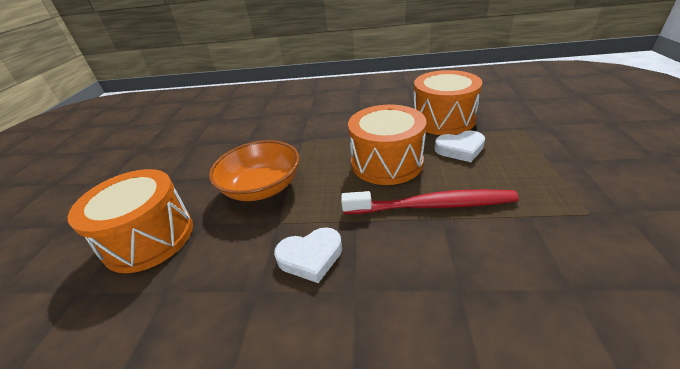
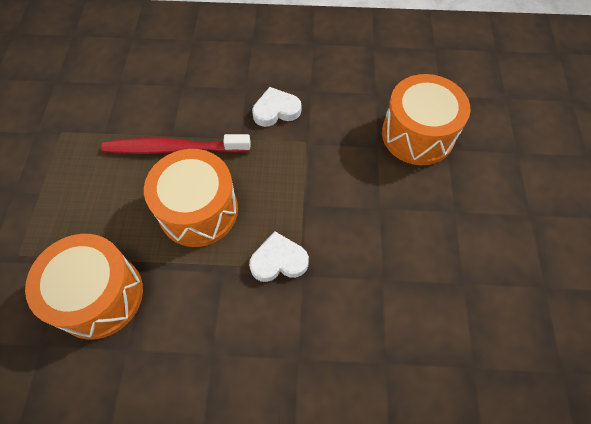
camera: 175 degrees right, 25 degrees up
(262, 187) = (333, 185): orange bowl -> none
(460, 149) = (111, 224): white heart -> white heart (278, 261)

